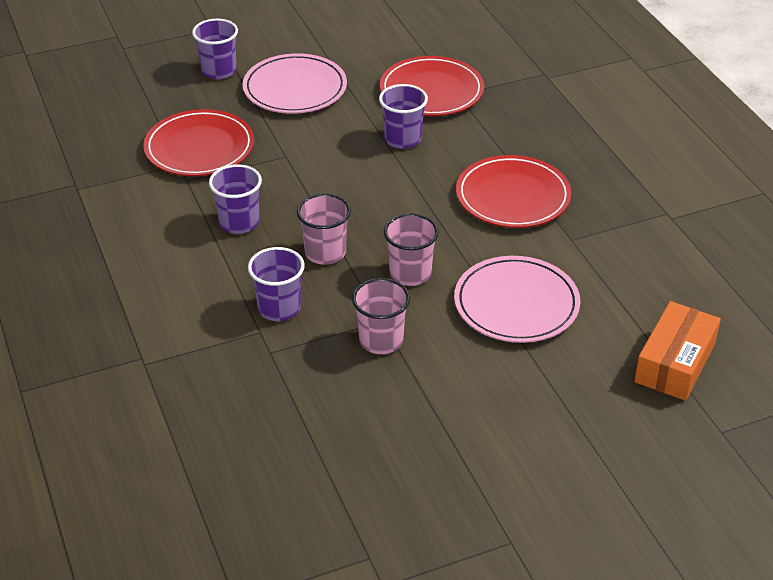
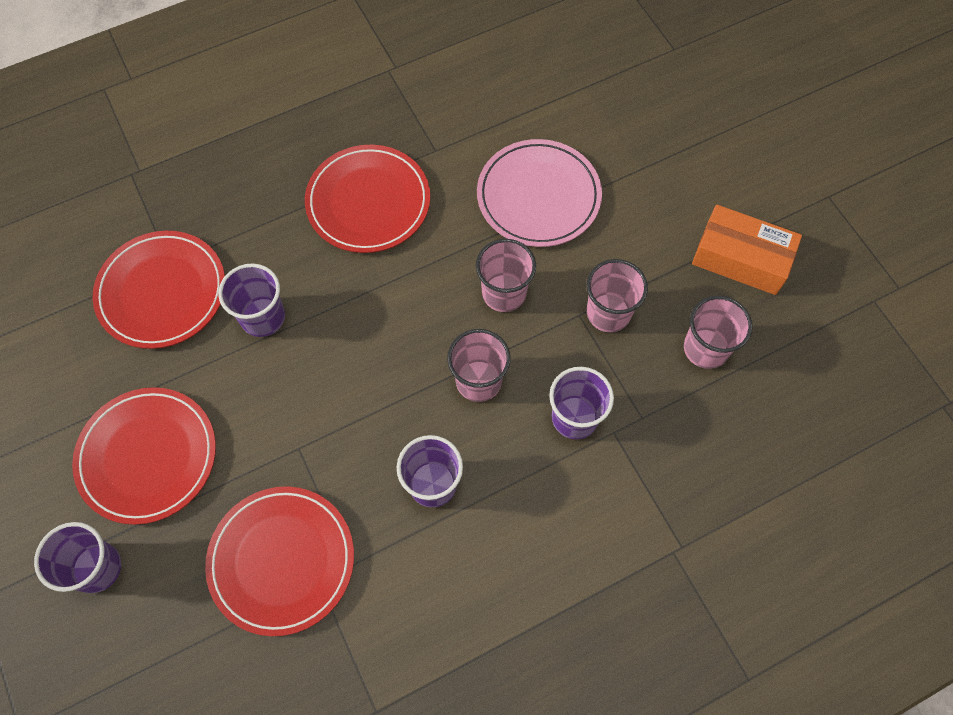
camera: 95 degrees left, 25 degrees up
(295, 88) = (147, 456): pink plate -> red plate
(332, 406) = (705, 348): none -> pink cup
(675, 363) = (599, 75): orange box -> orange box (741, 258)

